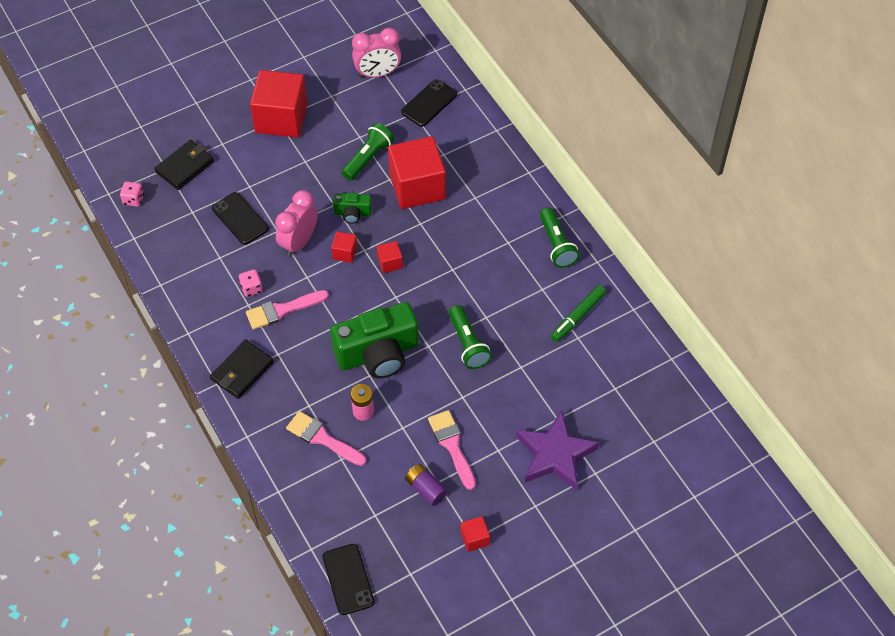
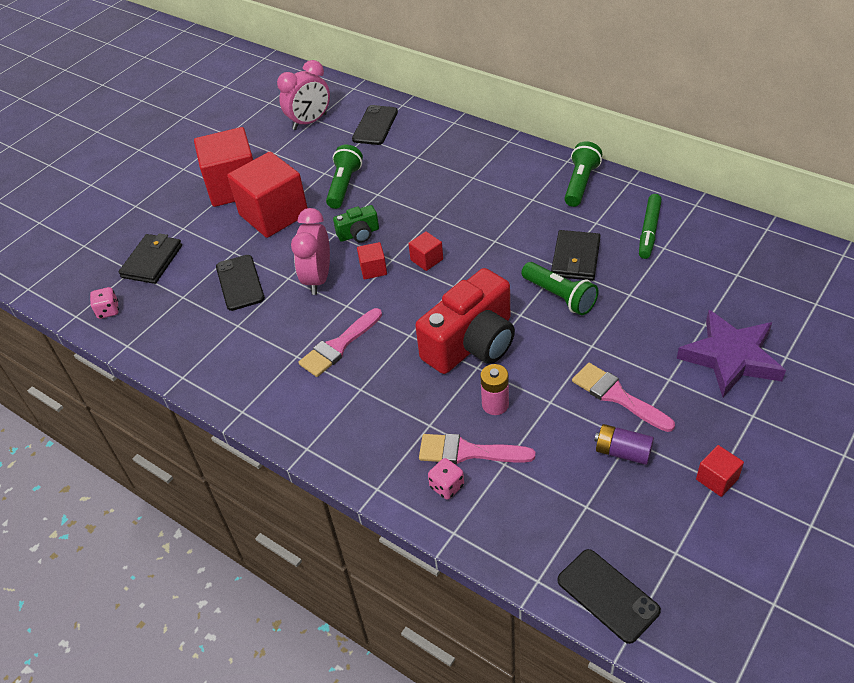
camera: 20 degrees left, 10 degrees down
(240, 218) = (240, 283): black phone -> black phone turned 45 degrees clockwise
(242, 371) = (329, 423): black wallet -> black wallet (575, 258)
(251, 288) = (291, 339): pink dice -> pink dice (446, 486)
(378, 353) = (472, 343): green camera -> red camera
(417, 187) = (409, 190): red cube -> red cube (274, 214)
(556, 245) = (580, 183): green flashlight -> green flashlight turned 120 degrees counterclockwise

